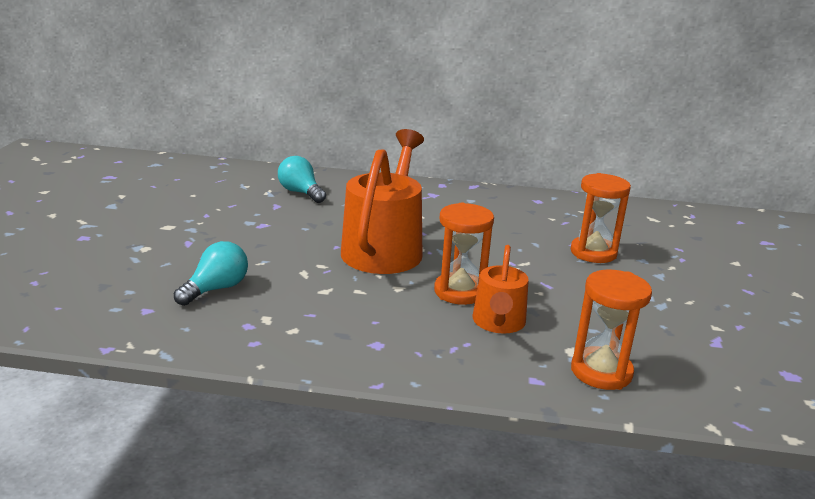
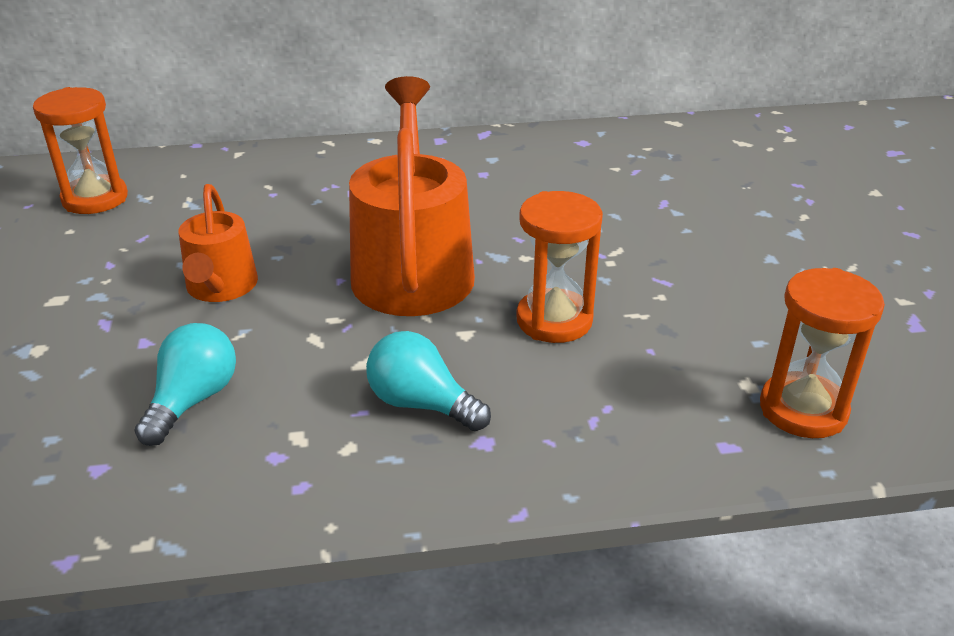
camera: 15 degrees left, 10 degrees up
(301, 193) = (239, 193): turquoise light bulb -> turquoise light bulb (421, 404)
(498, 323) = (632, 361): orange watering can -> orange watering can (221, 287)
(593, 253) = (696, 214): orange hourglass -> orange hourglass (95, 199)

